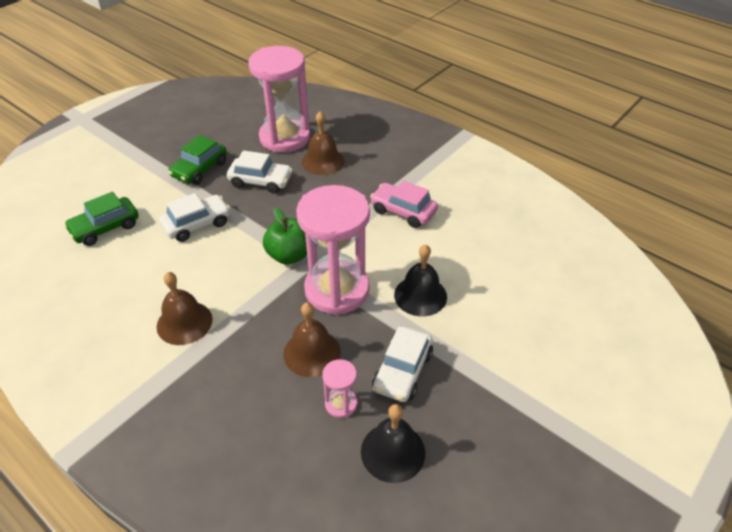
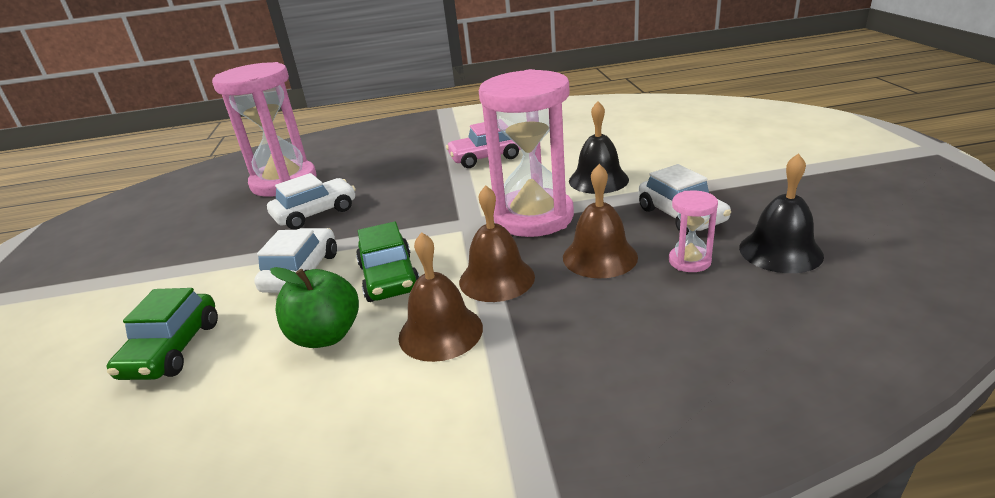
camera: 45 degrees left, 15 degrees down
(199, 169) = (222, 244): green car -> green car (389, 278)
(289, 255) = (446, 229): green apple -> green apple (326, 335)
(323, 161) = (355, 173): brown bell -> brown bell (496, 279)

